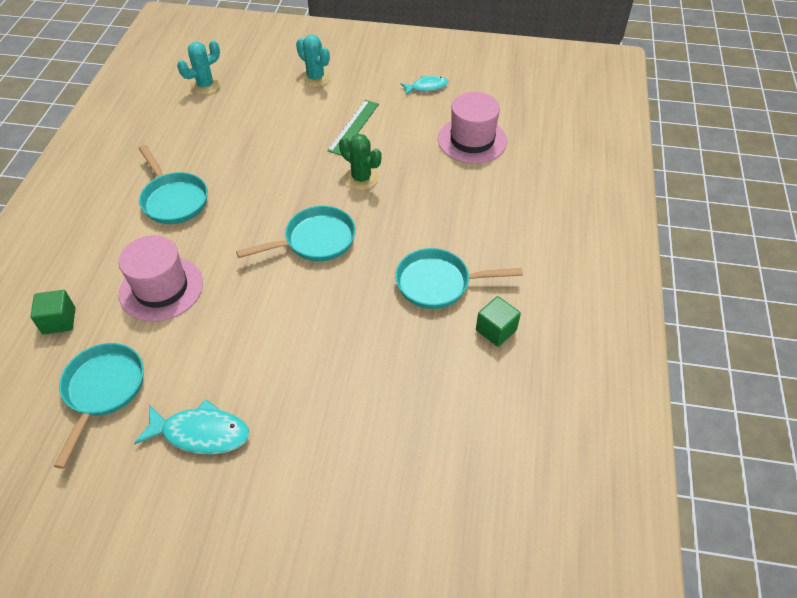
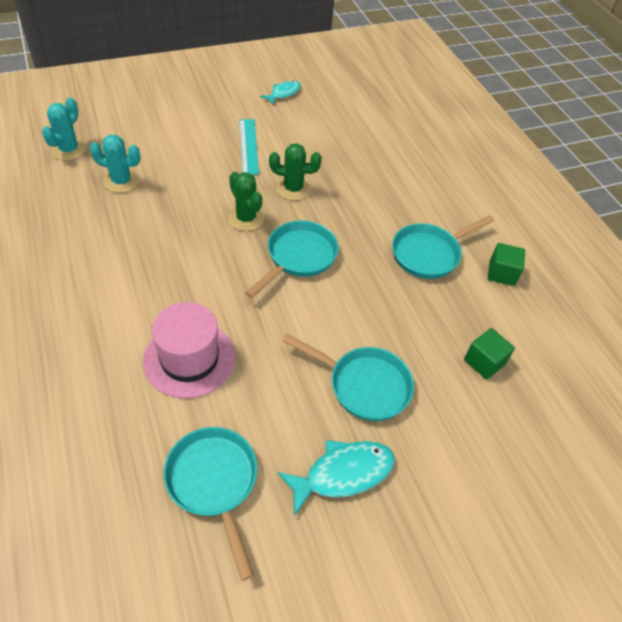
camera: 35 degrees left, 0 degrees up
(59, 321) = (106, 437): green cube -> green cube (484, 362)
(173, 200) = (129, 270): turquoise pan -> turquoise pan (364, 385)
(298, 190) = (246, 218): none -> green cactus
(315, 78) = (176, 112): turquoise cactus -> turquoise cactus (121, 181)
(354, 127) = (248, 146): green ruler -> turquoise ruler
(472, 140) = (357, 127): pink hat -> none

